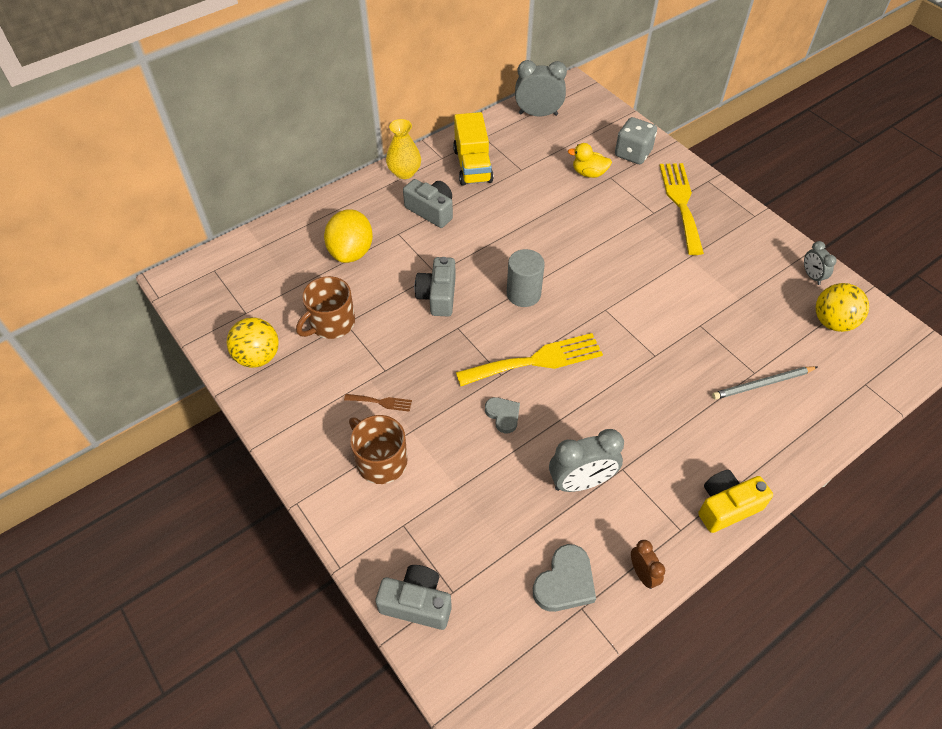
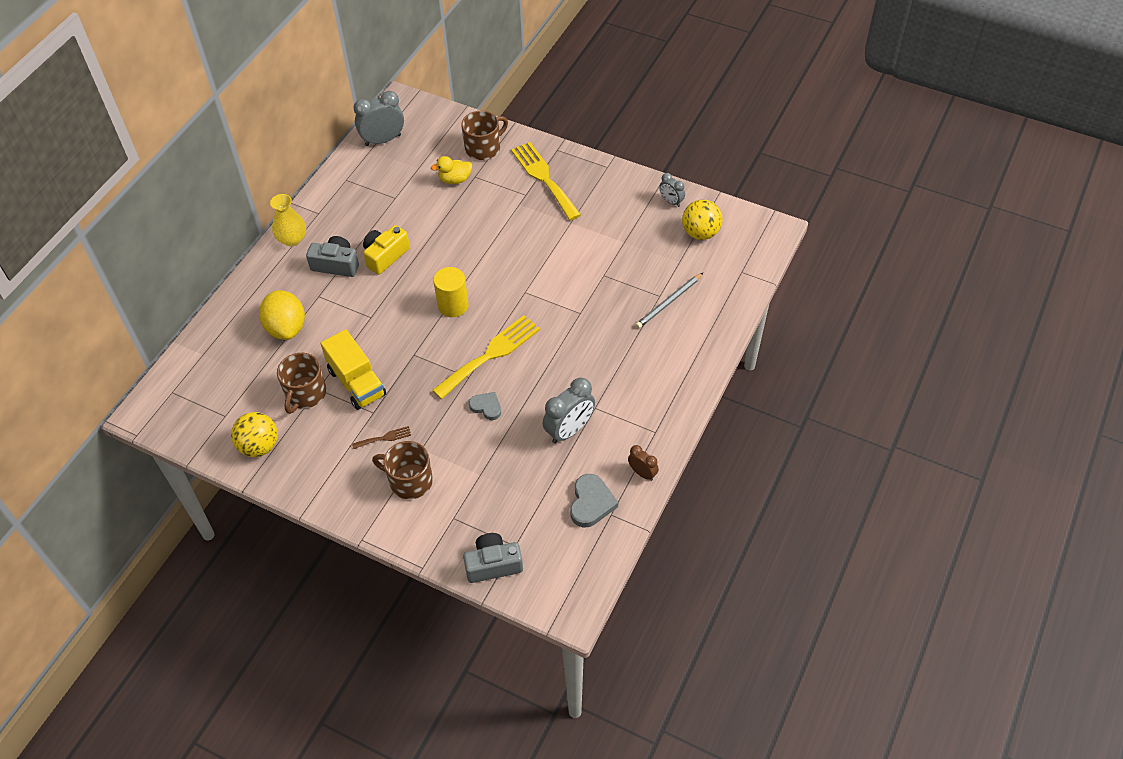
camera: 25 degrees left, 0 degrees up
(438, 296) = (383, 335): grey camera -> none
(472, 165) = (350, 210): yellow truck -> yellow truck (357, 382)
(523, 294) = (453, 305): grey cylinder -> yellow cylinder
(633, 153) = (483, 148): grey dice -> brown mug
(726, 506) = (680, 402): yellow camera -> yellow camera (385, 256)

